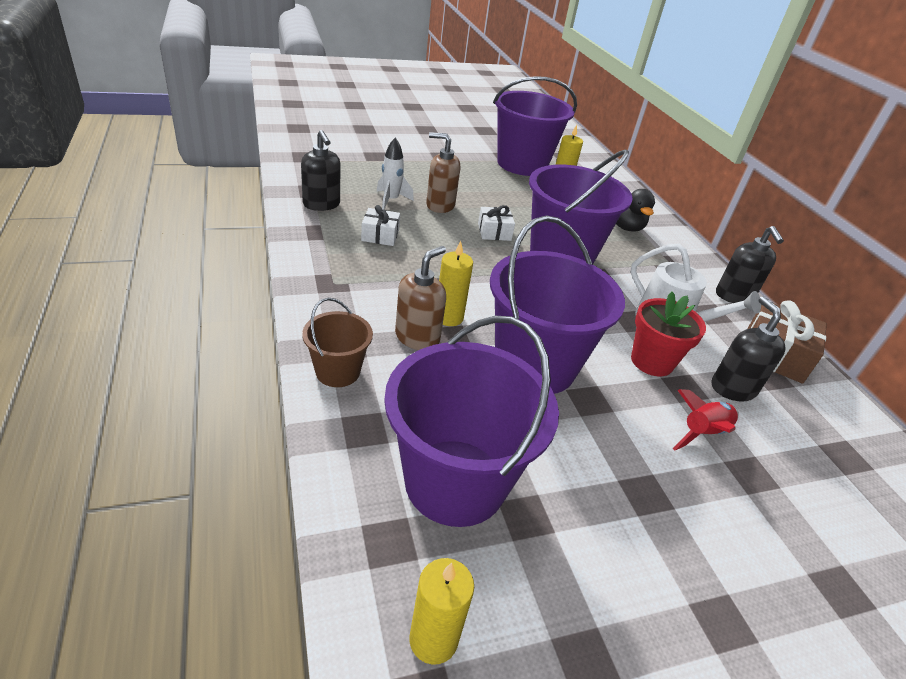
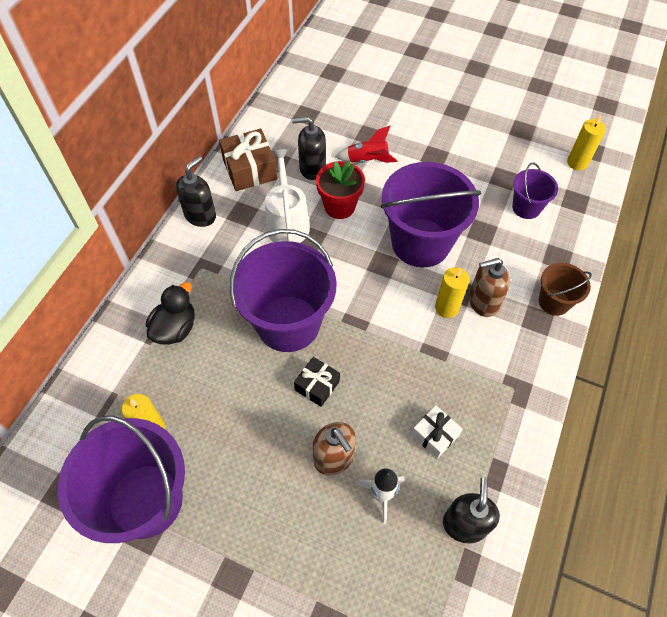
camera: 135 degrees left, 20 degrees up
(455, 481) = (526, 207): purple bucket -> purple bucket, size x0.50
(494, 232) = (317, 385): white gift -> black gift
(732, 388) = (312, 168): black soap dispenser -> black soap dispenser turned 60 degrees clockwise

